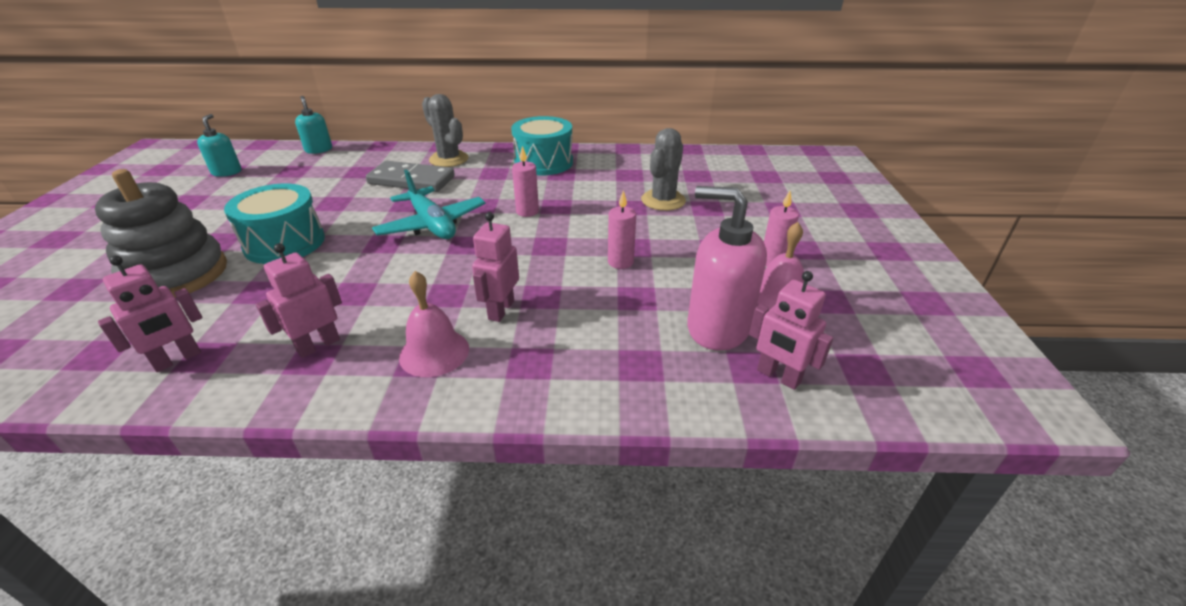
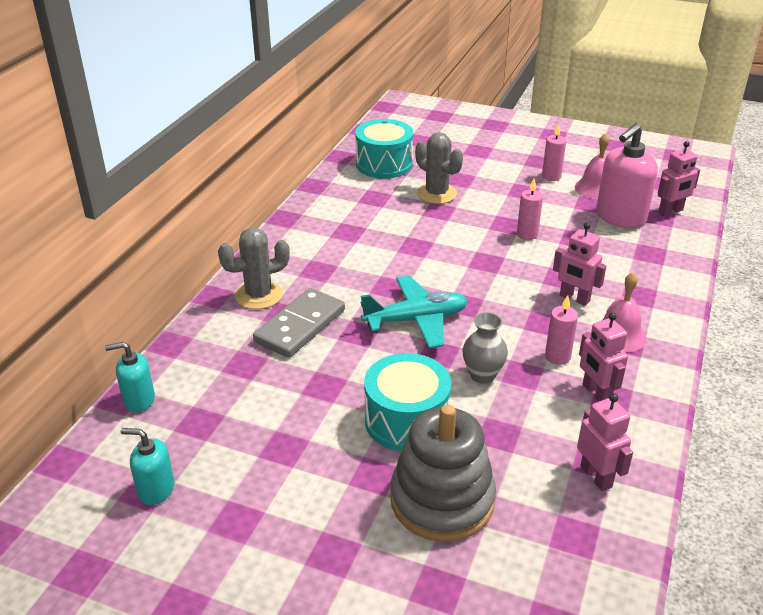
camera: 70 degrees left, 0 degrees up
(349, 270) = (482, 375): none -> grey vase
(527, 211) = (419, 263): pink candle -> pink candle (557, 357)
(543, 162) = (314, 237): turquoise drum -> turquoise drum (384, 164)

